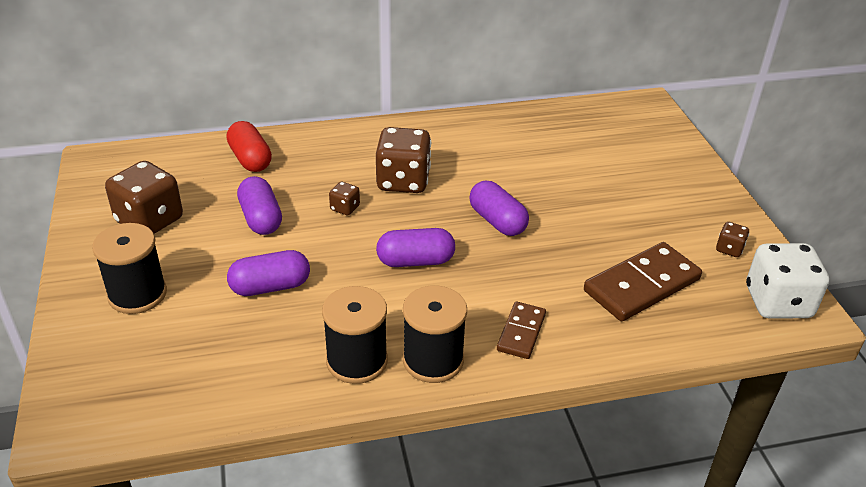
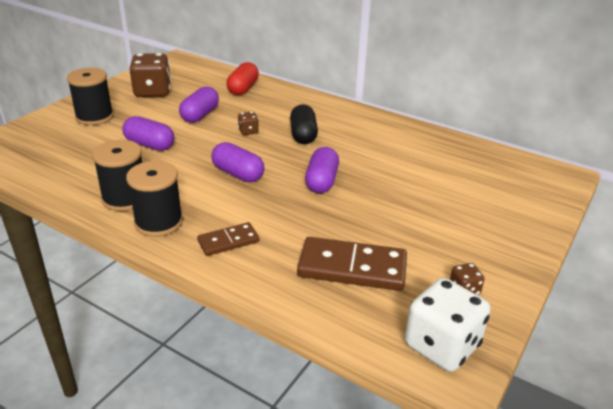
camera: 45 degrees right, 5 degrees down
(403, 181) = (303, 135): brown dice -> black capsule

